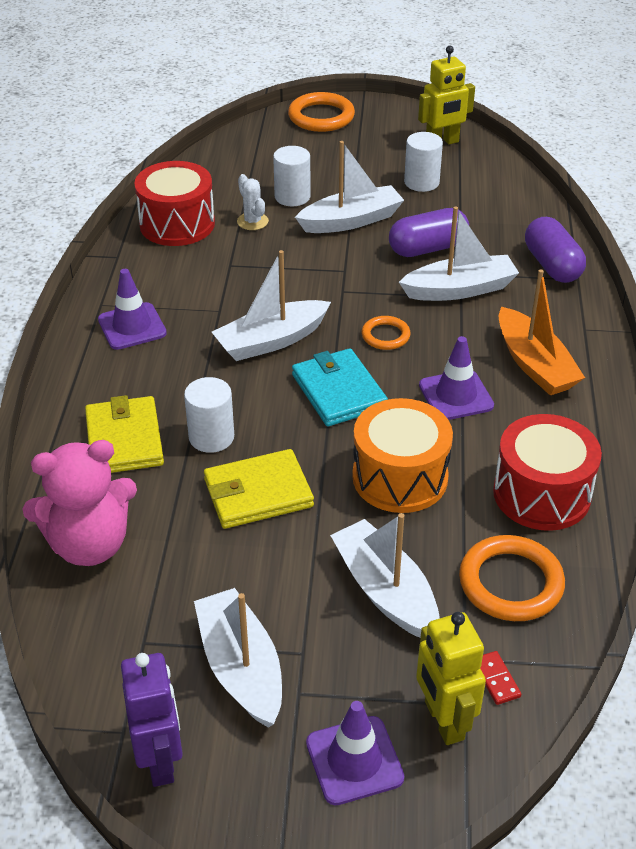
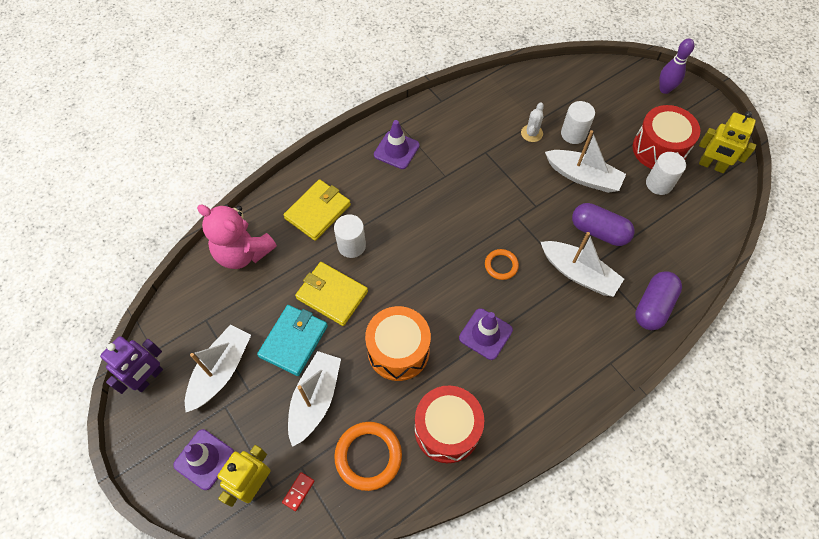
camera: 50 degrees right, 20 degrees up
(177, 224) = (493, 103): red drum -> red drum (659, 149)
(271, 341) = (444, 216): white boat -> none
(321, 117) = (665, 89): orange ring -> purple bowling pin
(338, 391) = (436, 276): turquoise wallet -> turquoise wallet (294, 341)
(534, 364) = (550, 357): orange boat -> none

